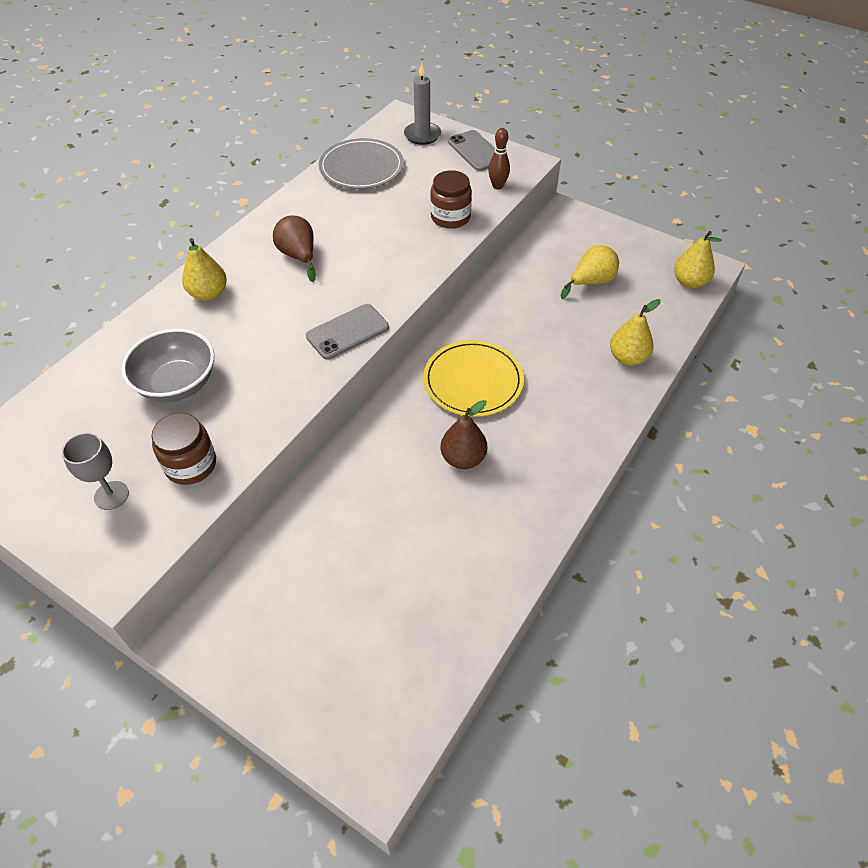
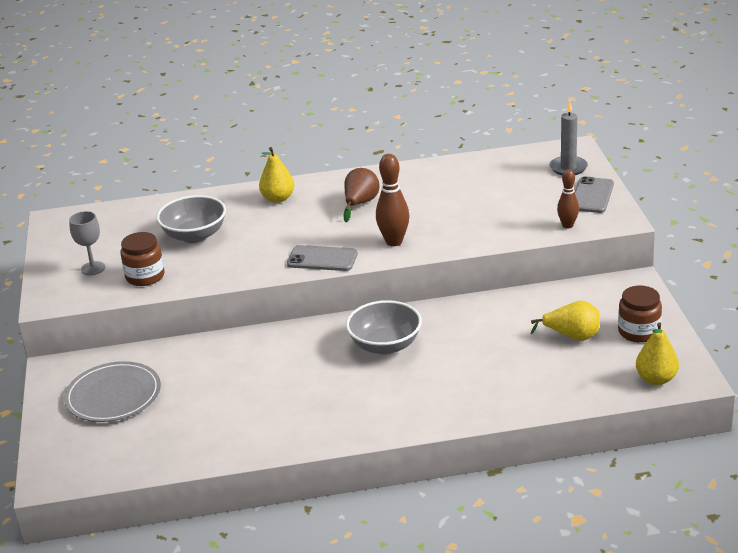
camera: 50 degrees right, 20 degrees down
(361, 167) = (487, 170): grey plate -> grey plate (113, 395)
(385, 277) = (394, 242): none -> brown bowling pin
(450, 217) = (497, 228): brown jar -> brown jar (639, 332)
(463, 458) = (310, 380): brown pear -> none
(473, 381) = (385, 345): yellow plate -> grey bowl
(627, 358) = (516, 395): yellow pear -> none

